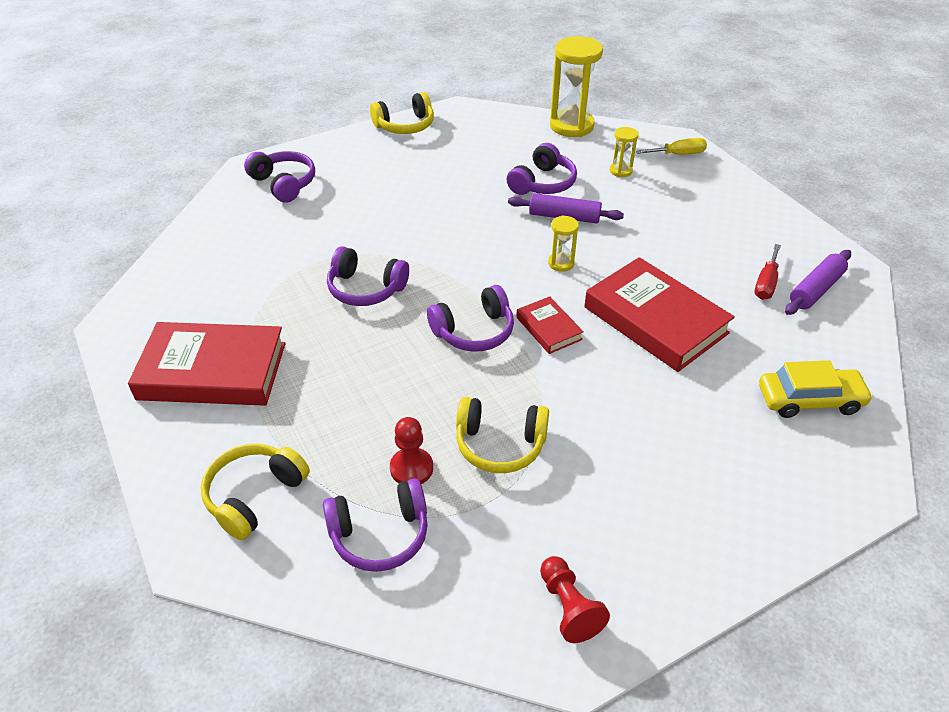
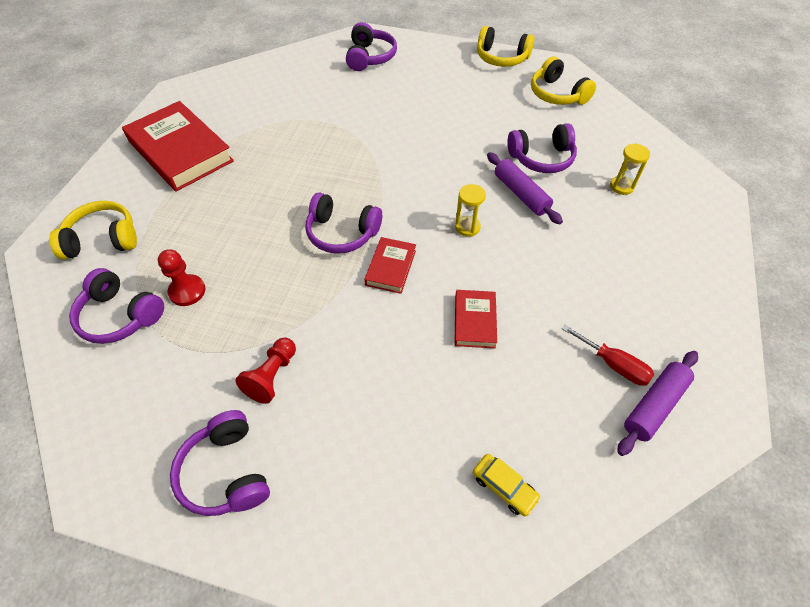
camera: 45 degrees right, 10 degrees up
(365, 289) = (320, 157): purple headphones -> purple headphones (226, 472)
(500, 444) = (250, 320): yellow headphones -> yellow headphones (557, 94)
(568, 607) = (138, 459): red pawn -> red pawn (272, 376)
(571, 126) = (632, 126): yellow hourglass -> none
(655, 320) = (475, 321): red book -> red book, size x0.49
(678, 154) = (696, 204): yellow screwdriver -> none
(766, 283) = (613, 364): red screwdriver -> red screwdriver turned 120 degrees counterclockwise
(809, 400) = (504, 487): yellow car -> yellow car, size x0.59
(815, 289) = (654, 405): purple rolling pin -> purple rolling pin turned 45 degrees counterclockwise

